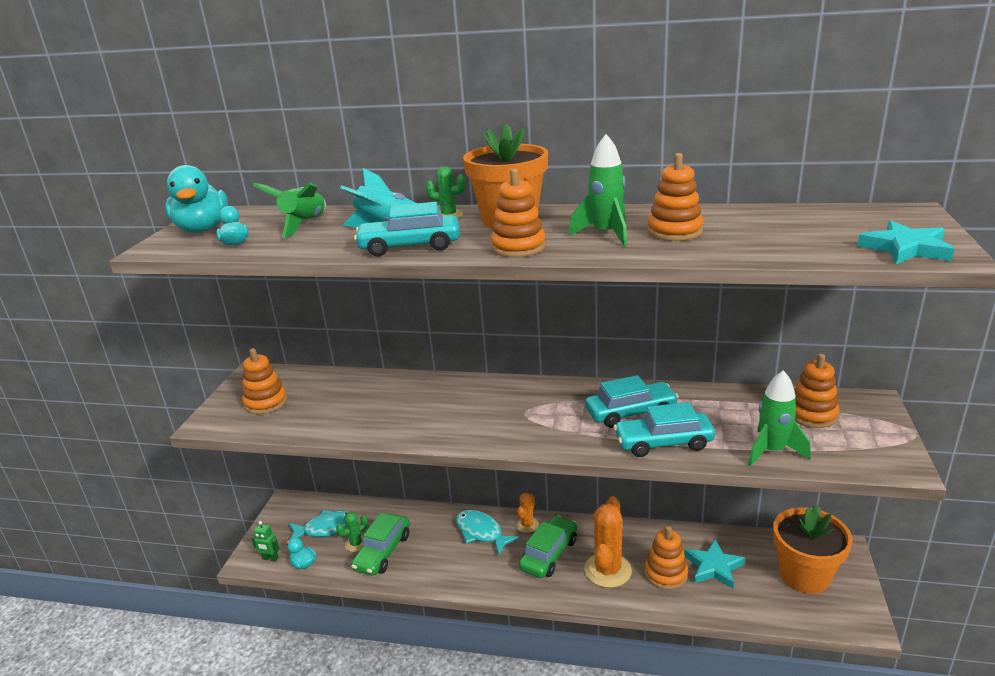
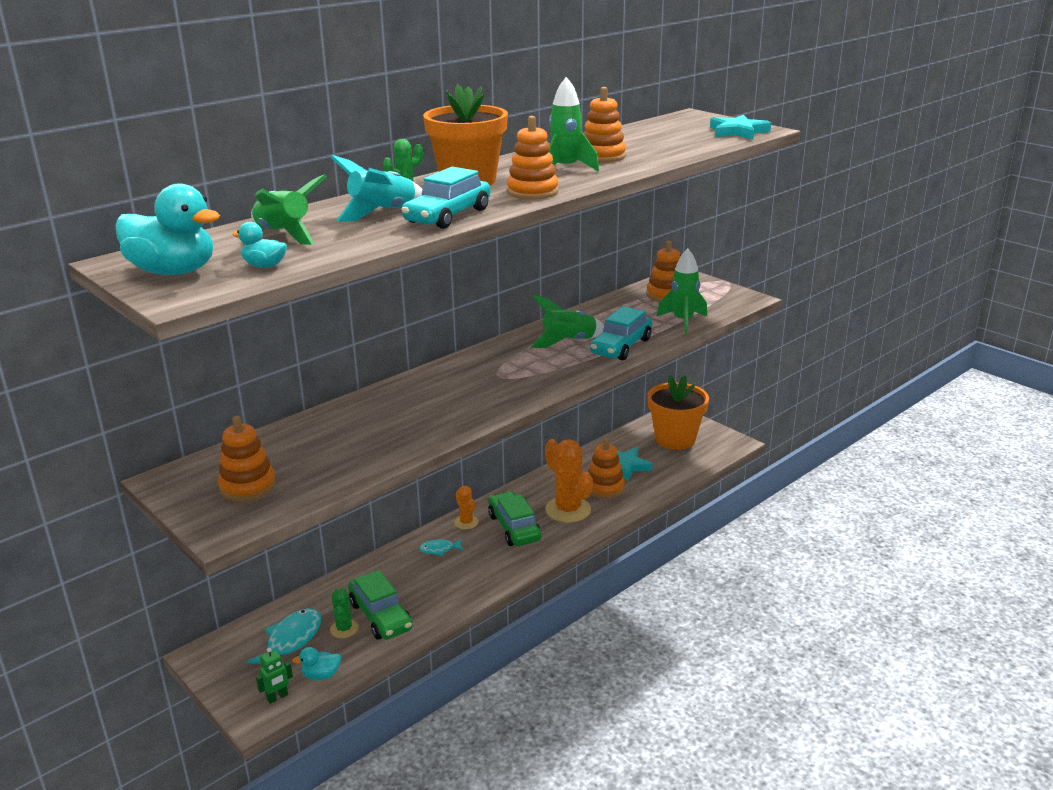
camera: 55 degrees left, 0 degrees up
(481, 532) = (439, 549): turquoise fish -> turquoise fish, size x0.56
(631, 412) = (568, 342): turquoise car -> green rocket

